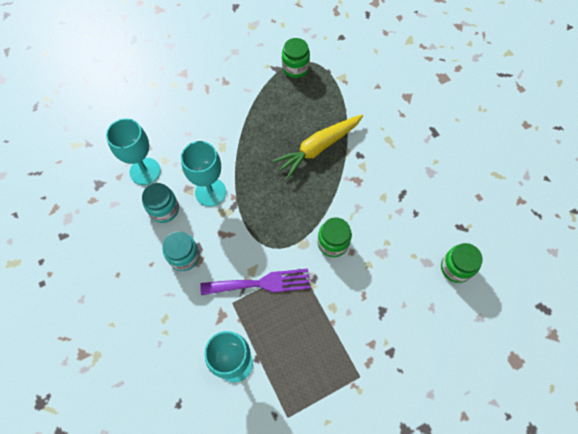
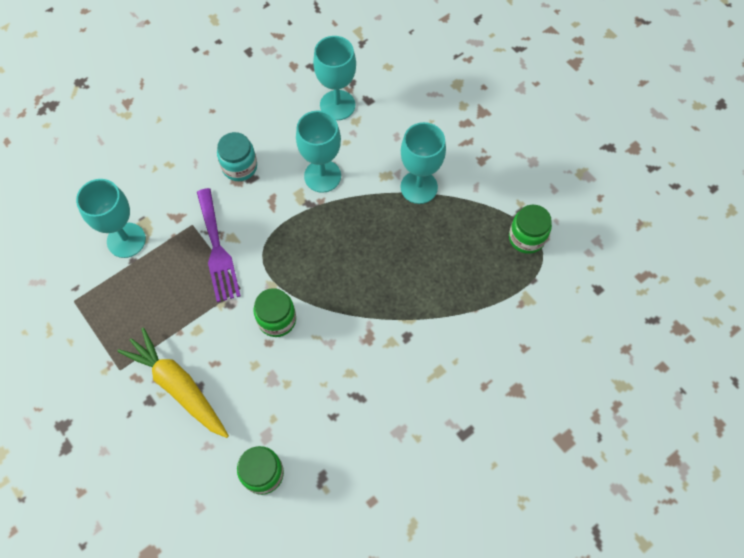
camera: 80 degrees right, 0 degrees up
(164, 209) = (293, 135): turquoise jar -> none
(238, 126) = (419, 187): none -> turquoise goblet
(318, 148) = (407, 284): yellow carrot -> yellow carrot (178, 386)

